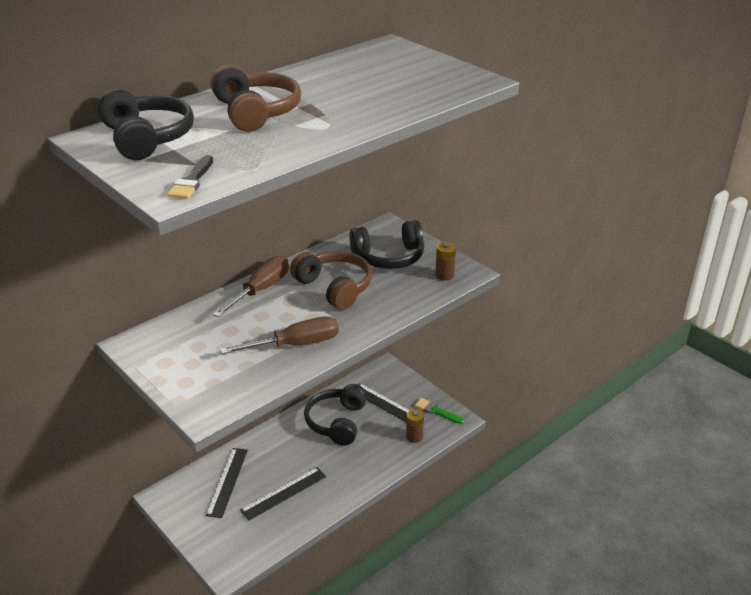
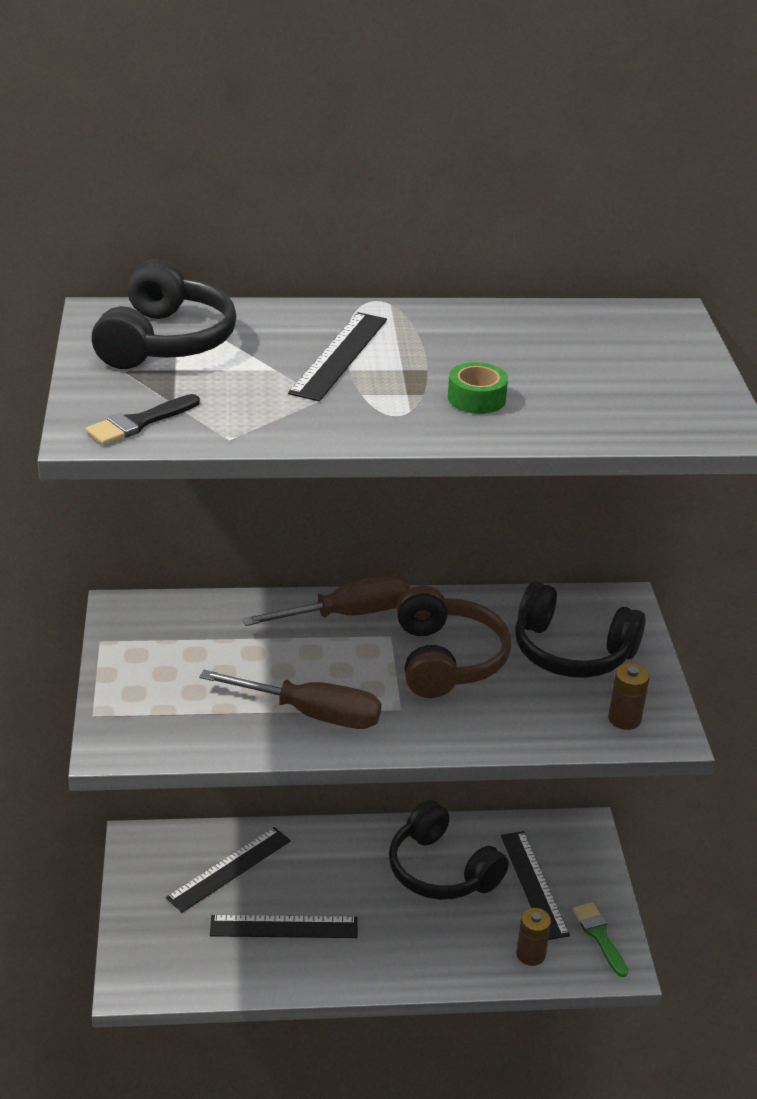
camera: 35 degrees right, 0 degrees up
(256, 112) = (339, 356): brown headphones -> black ruler
(337, 422) = (441, 870): black headphones -> black headphones turned 90 degrees counterclockwise
(354, 107) = (476, 398): none -> green tape

